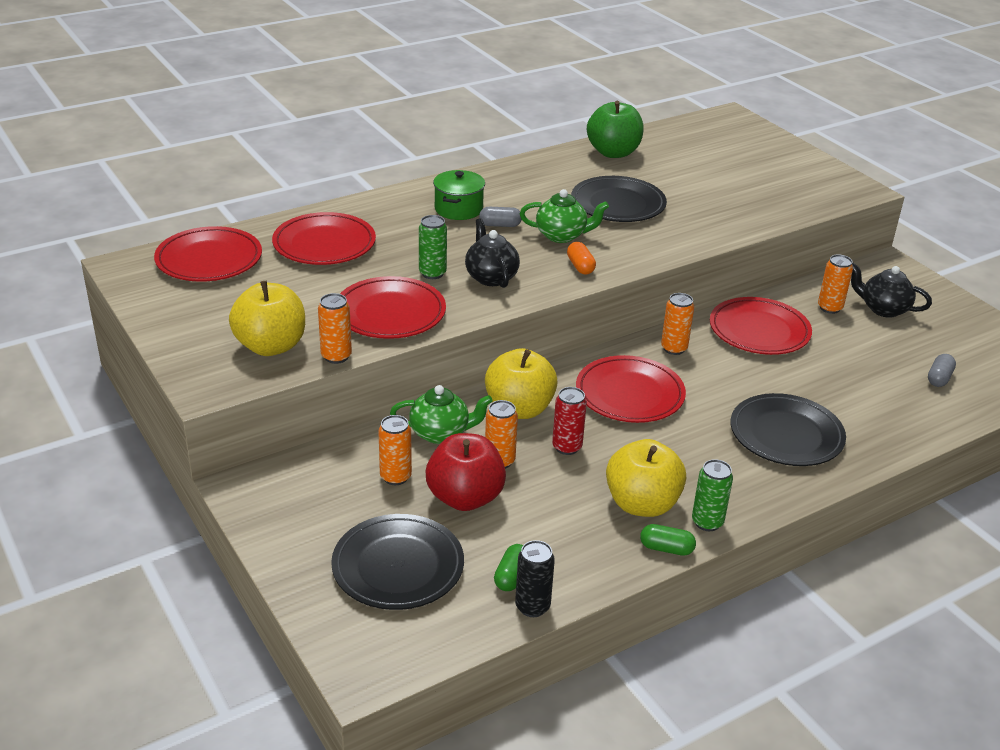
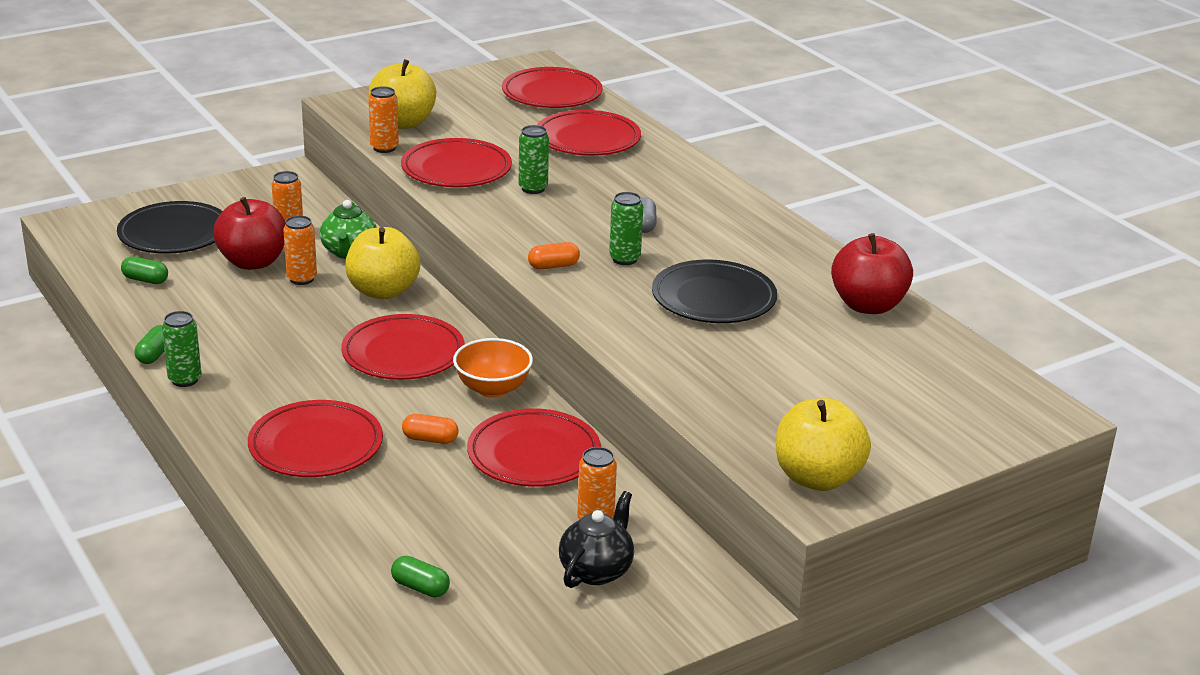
camera: 90 degrees right, 5 degrees down
(458, 209) = (678, 203): green pot -> none
(491, 277) = (527, 217): black teapot -> none
(532, 606) = (106, 287): black can -> none
(562, 236) = (624, 259): green teapot -> green can
(567, 447) = (317, 313): red can -> none
(613, 152) = (868, 305): green apple -> red apple
(642, 504) = (221, 347): yellow apple -> yellow apple (817, 478)
(674, 348) = (492, 389): orange can -> orange bowl
(756, 377) = (430, 439): none -> orange capsule
(786, 435) = (316, 445): black plate -> red plate
(939, 378) = (420, 588): grey capsule -> green capsule

